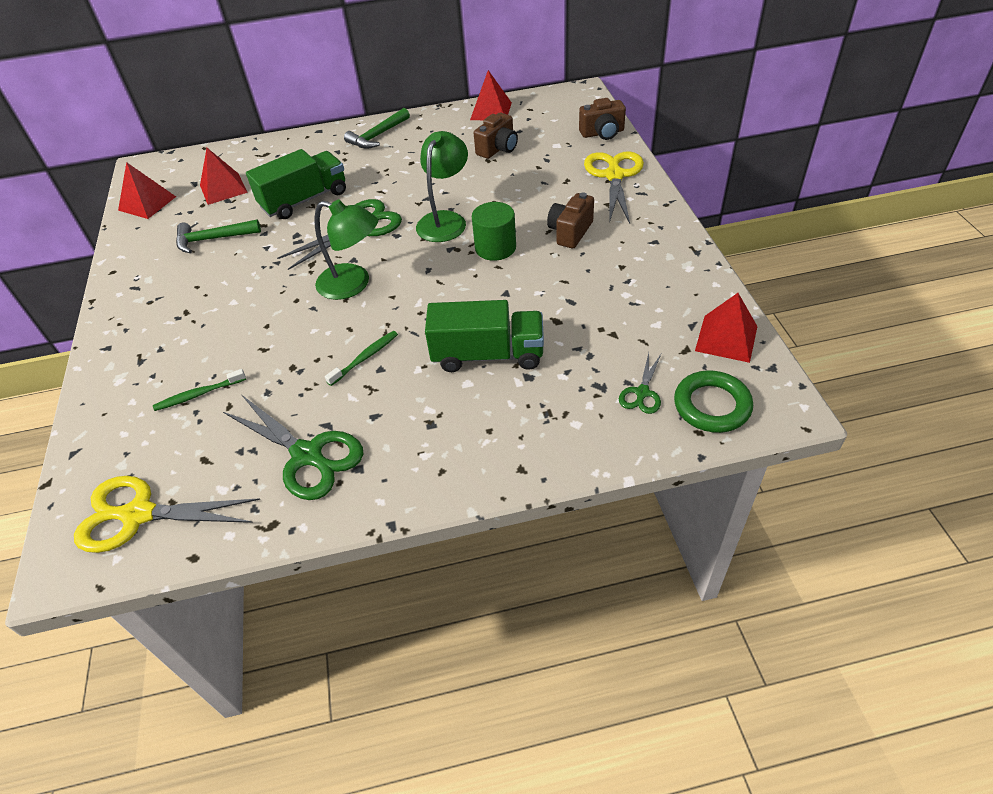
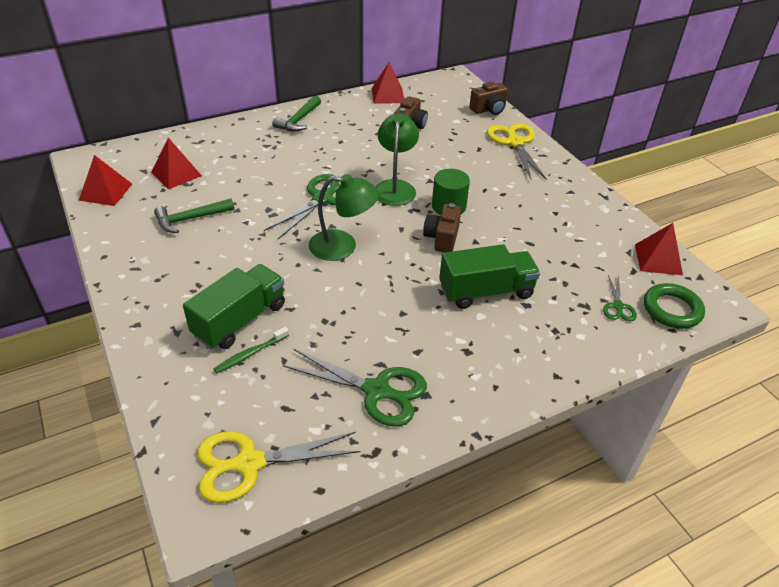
camera: 20 degrees left, 5 degrees down
(304, 200) = (260, 179): green truck -> green truck (240, 320)
(365, 358) = (385, 305): green toothbrush -> none
(570, 232) = (502, 189): brown camera -> brown camera (442, 238)

